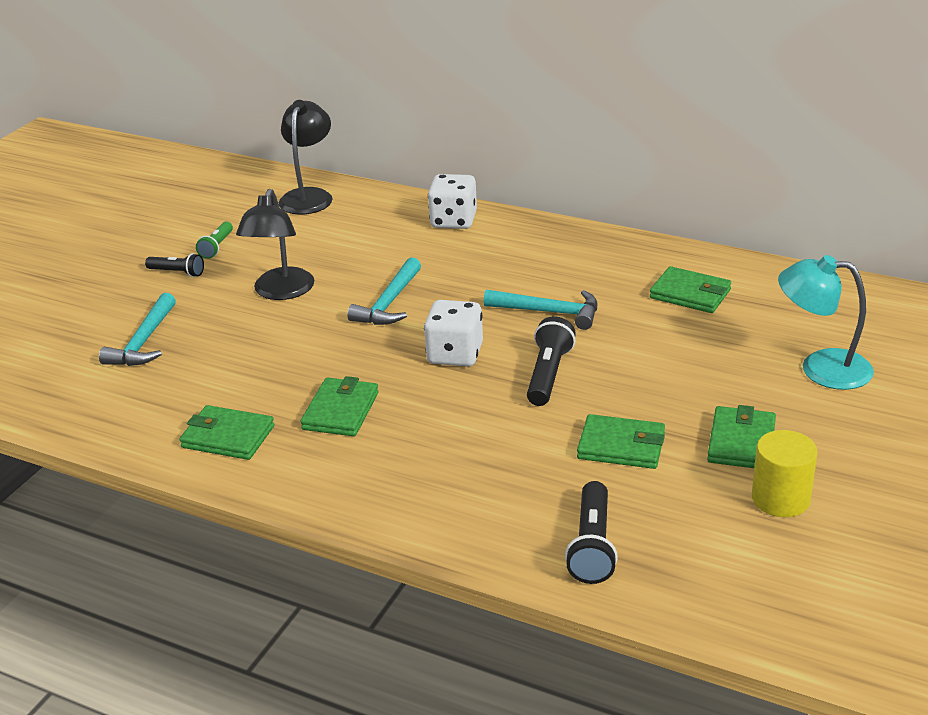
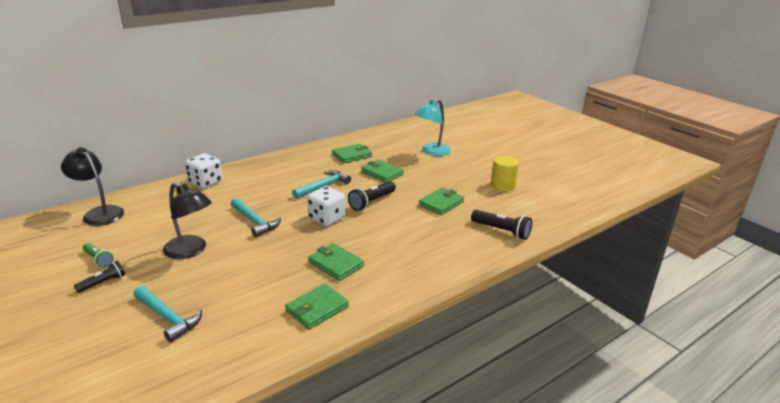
camera: 65 degrees left, 5 degrees down
(548, 374) = (372, 202): black flashlight -> black flashlight turned 90 degrees counterclockwise
(741, 442) = (462, 180): green wallet -> green wallet (382, 173)

